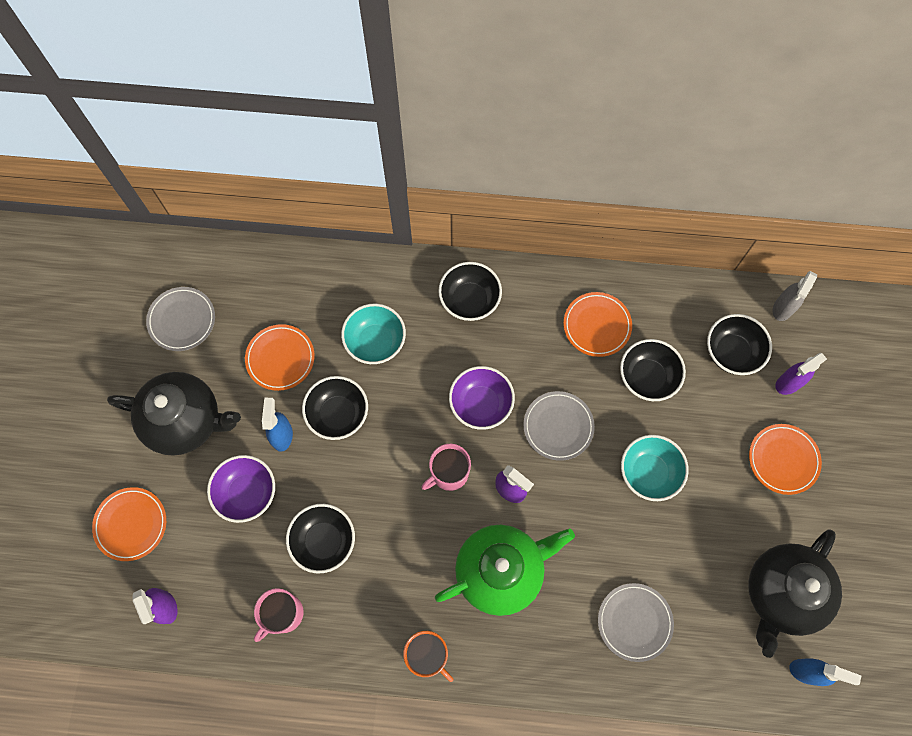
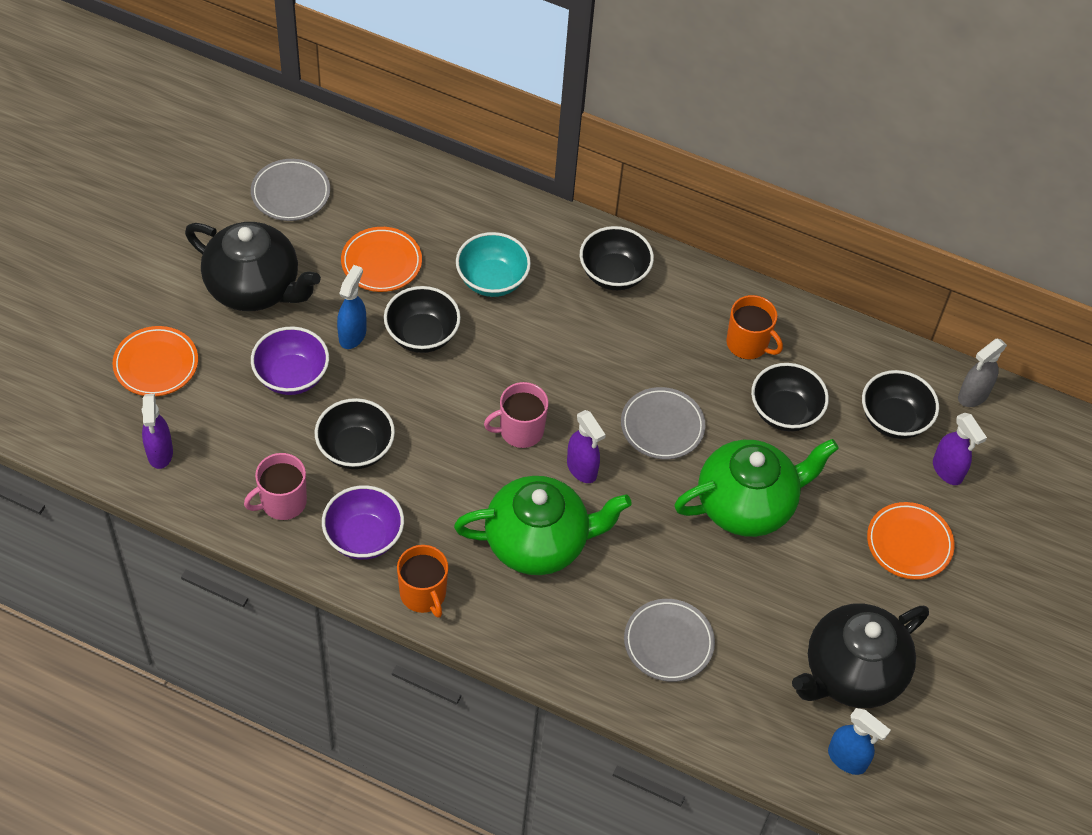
camera: 15 degrees right, 15 degrees down
(481, 404) = (584, 377): purple bowl -> purple bowl (364, 537)
(597, 326) = (748, 344): orange plate -> orange mug
(649, 473) = (747, 504): turquoise bowl -> green teapot
(788, 383) = (947, 471): purple spray bottle -> purple spray bottle turned 105 degrees counterclockwise

